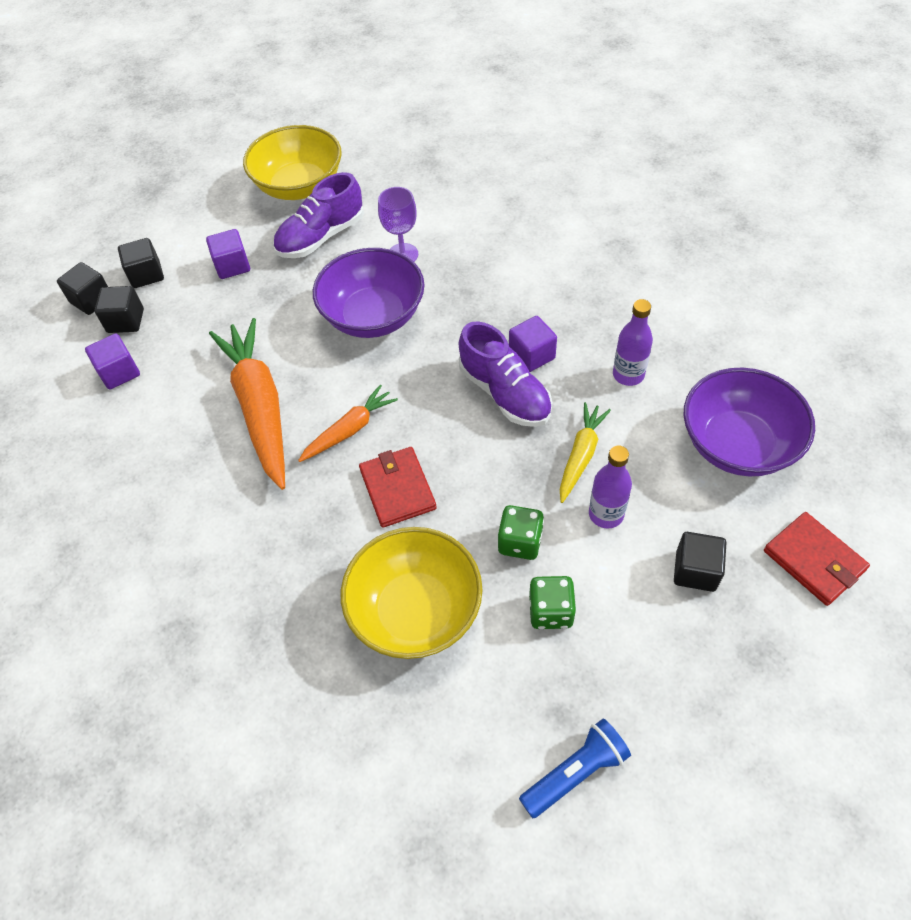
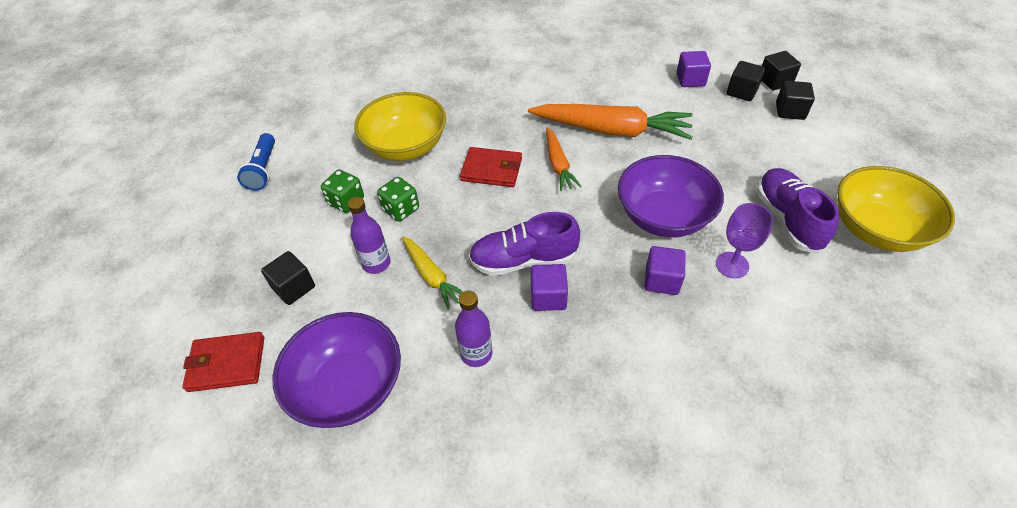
camera: 120 degrees right, 5 degrees down
(232, 266) = (776, 156): purple cube -> purple cube (661, 280)

